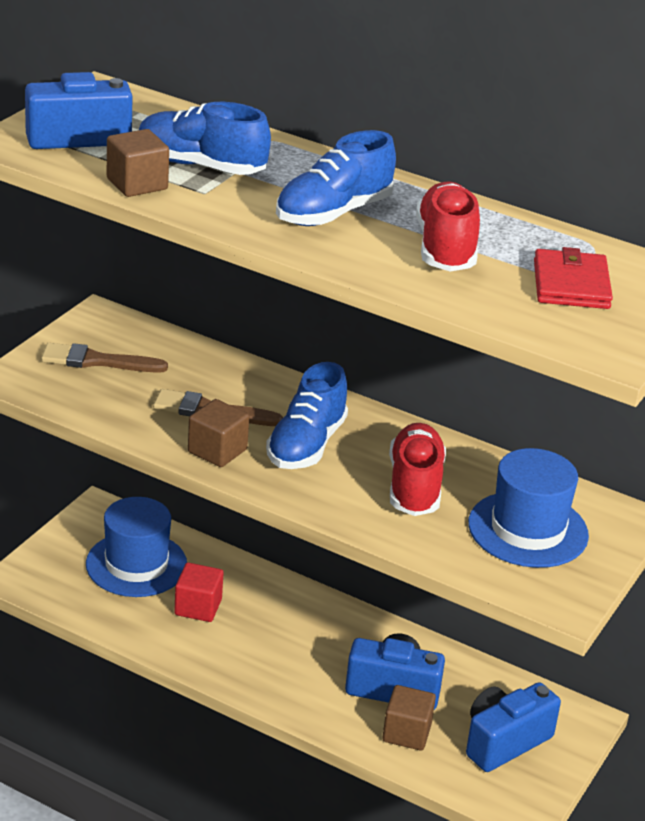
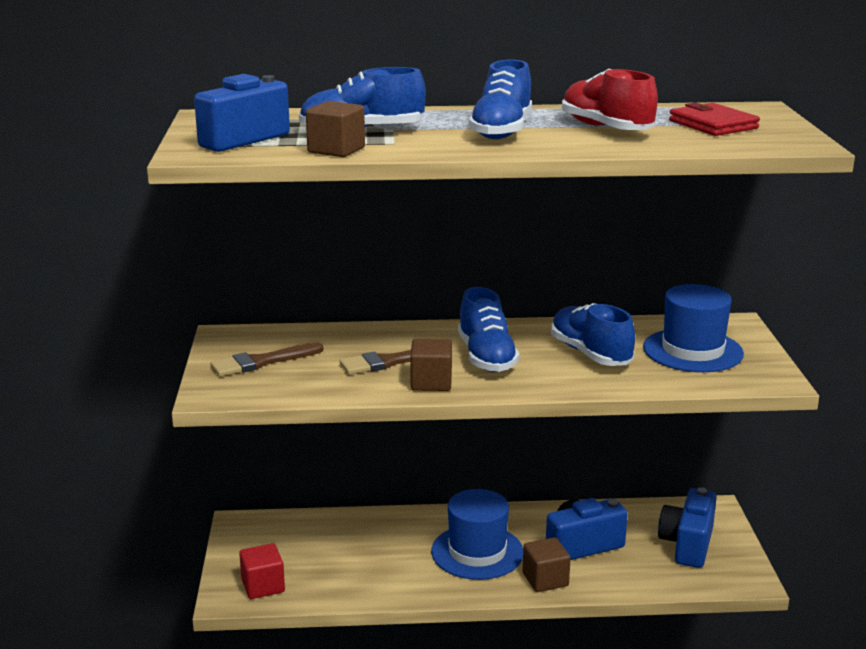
camera: 30 degrees left, 10 degrees down
(136, 564) = (310, 547): blue hat -> blue hat (477, 552)
(198, 607) = (389, 555): red cube -> red cube (263, 586)
(406, 733) = (623, 568): brown cube -> brown cube (545, 579)
(414, 486) = (590, 354): red shoe -> blue shoe

